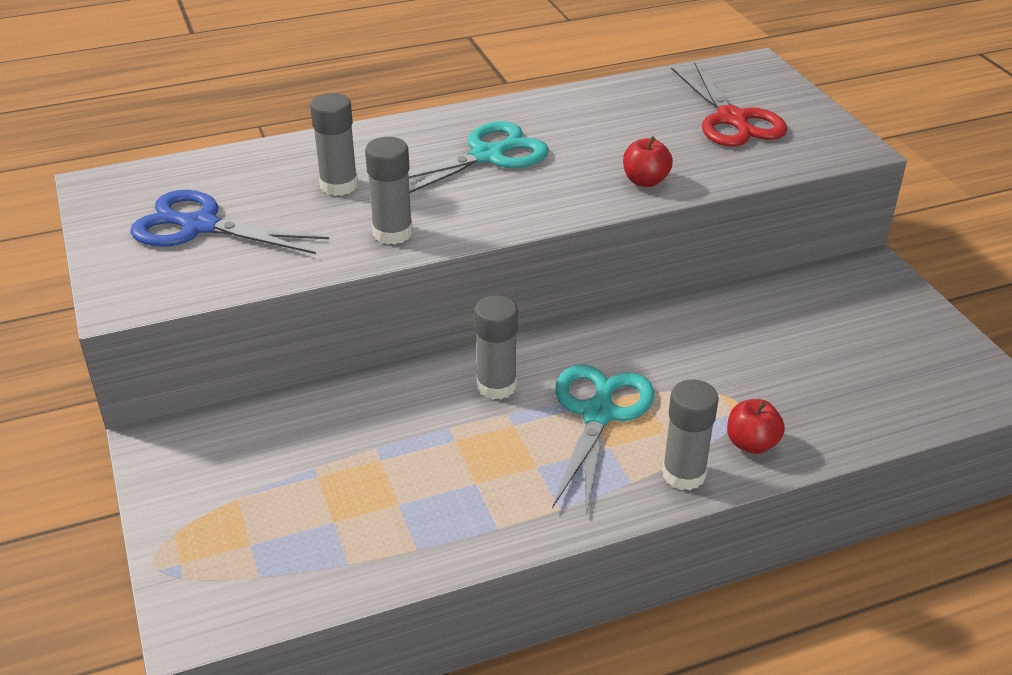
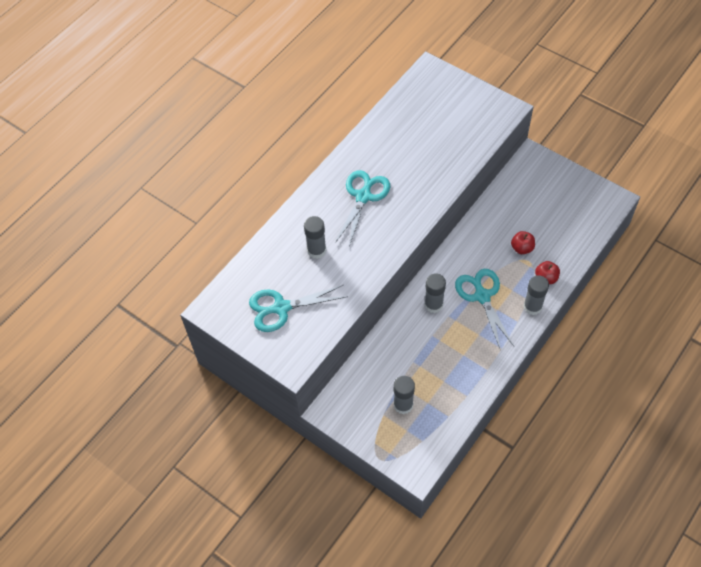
camera: 30 degrees left, 20 degrees up
(200, 226) = (281, 308): blue scissors -> turquoise scissors
(392, 233) = (365, 266): grey glue stick -> grey glue stick (403, 405)
(645, 181) = (441, 177): red apple -> red apple (522, 248)
(732, 119) = (447, 115): red scissors -> none

